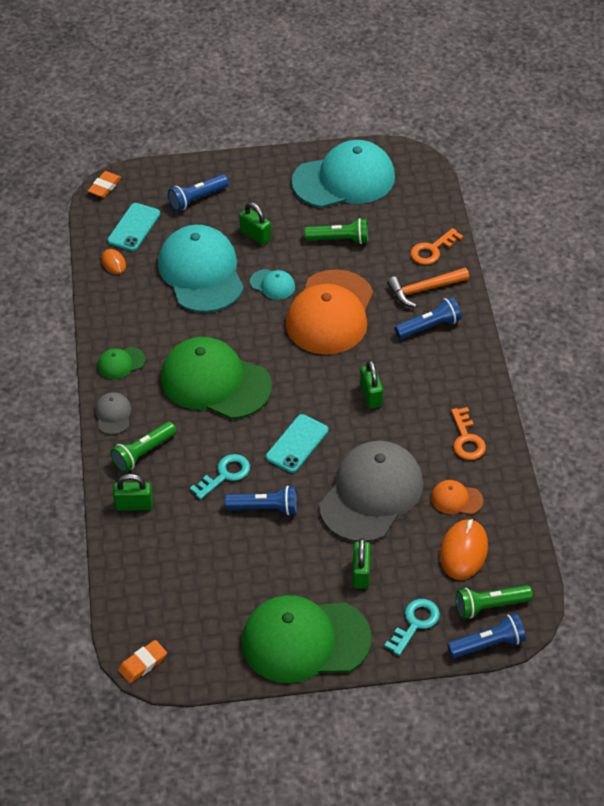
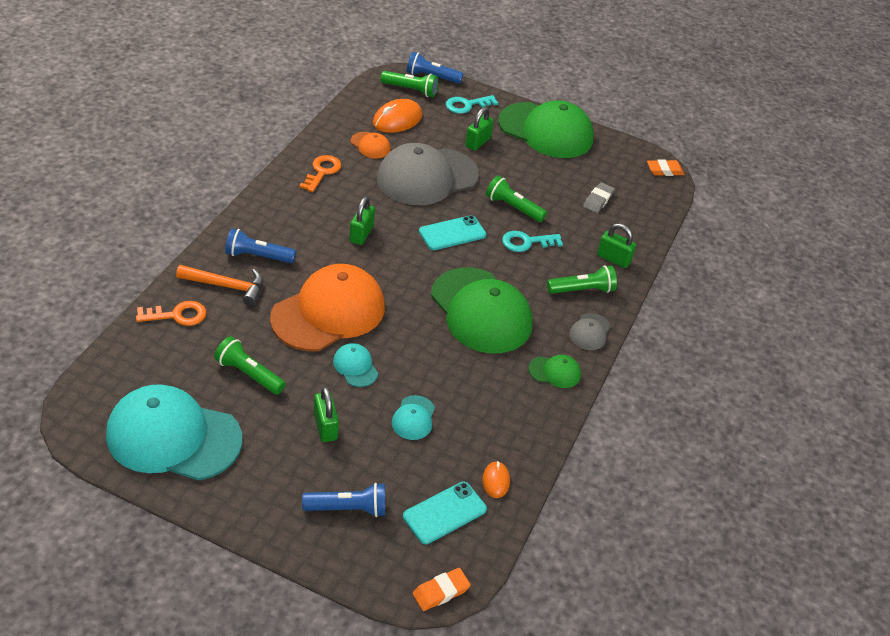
camera: 155 degrees left, 5 degrees down
(190, 571) = (598, 200): none -> grey eraser
(201, 272) = (413, 418): turquoise cap -> turquoise cap, size x0.43
(265, 508) = (513, 208): blue flashlight -> green flashlight

